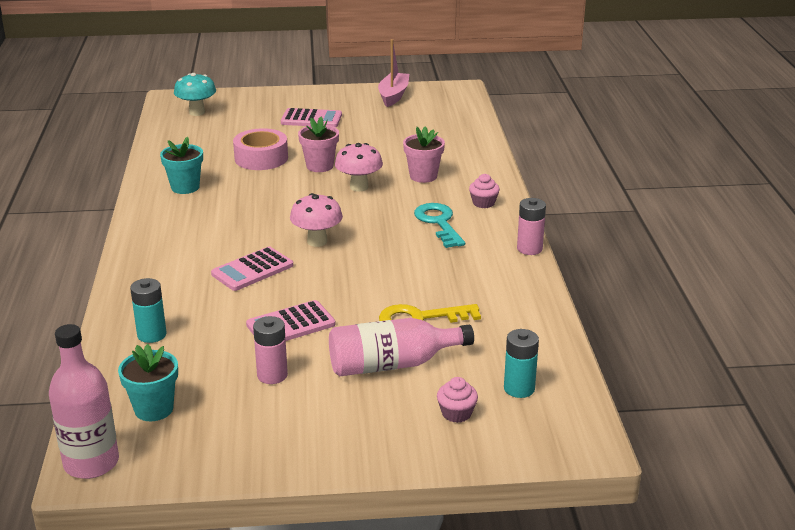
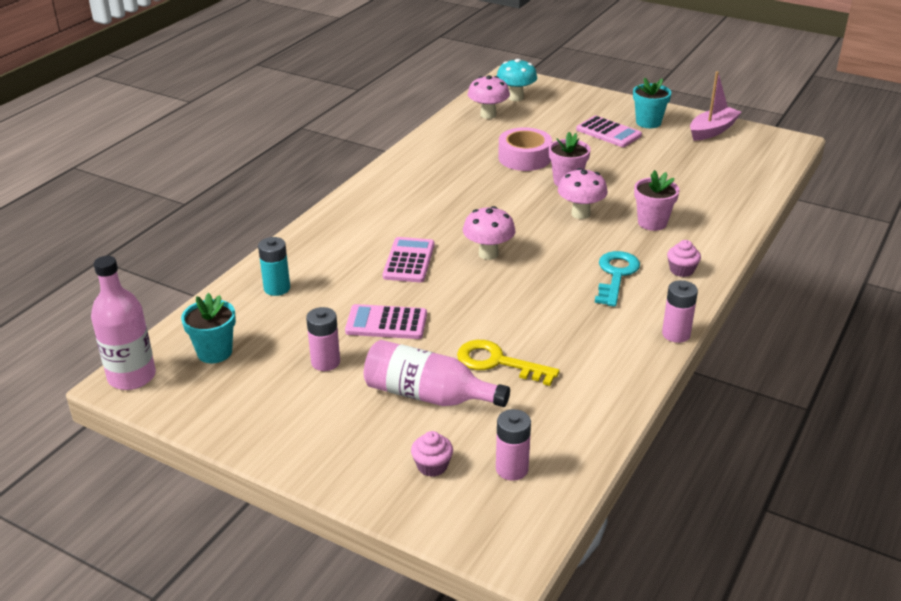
camera: 35 degrees right, 5 degrees up
(185, 187) = (434, 165): turquoise flower pot -> turquoise flower pot (648, 122)
(187, 133) = (488, 115): none -> pink mushroom
(252, 270) = (409, 261): pink calculator -> pink calculator turned 105 degrees clockwise
(519, 388) = (512, 469): turquoise battery -> pink battery

